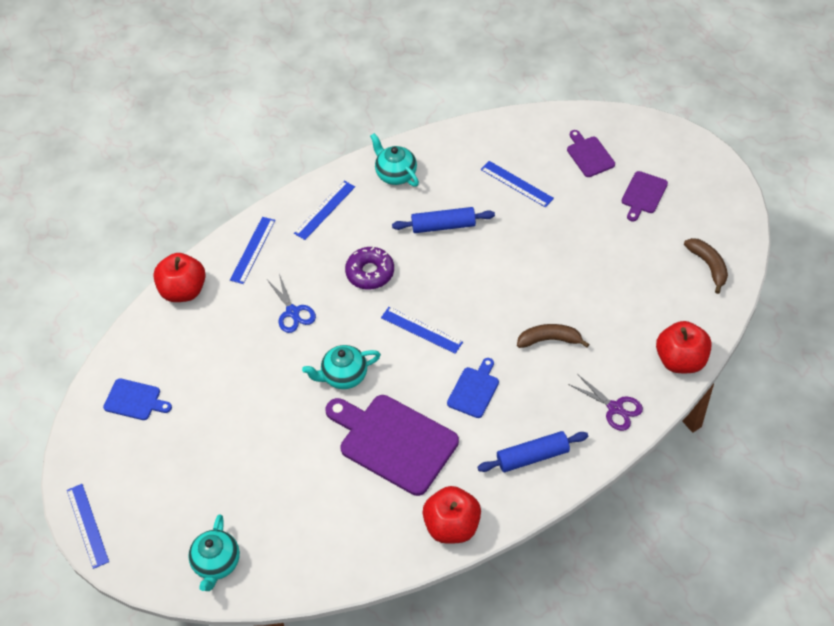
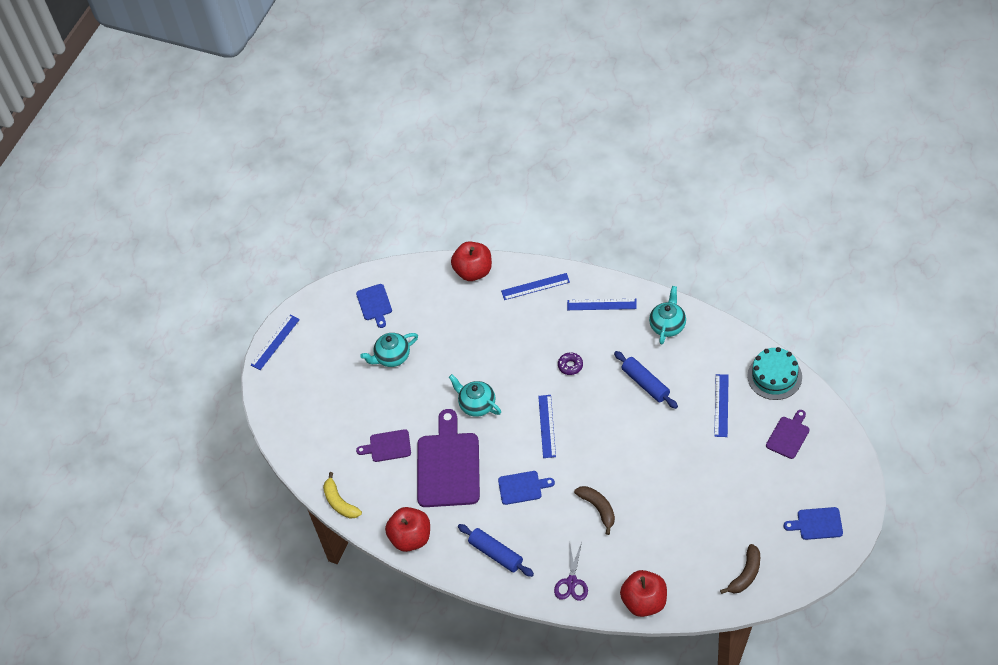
camera: 60 degrees right, 0 degrees up
(217, 563) = (297, 426): turquoise teapot -> turquoise teapot (392, 357)
(293, 312) = (504, 343): blue scissors -> none
(352, 573) = (340, 502): none -> yellow banana
(370, 272) = (570, 366): purple donut -> purple donut, size x0.62
(519, 130) = (774, 376): none -> turquoise cake
(643, 194) = (779, 493): purple cutting board -> purple cutting board (387, 446)
(695, 186) = (817, 524): none -> blue cutting board

